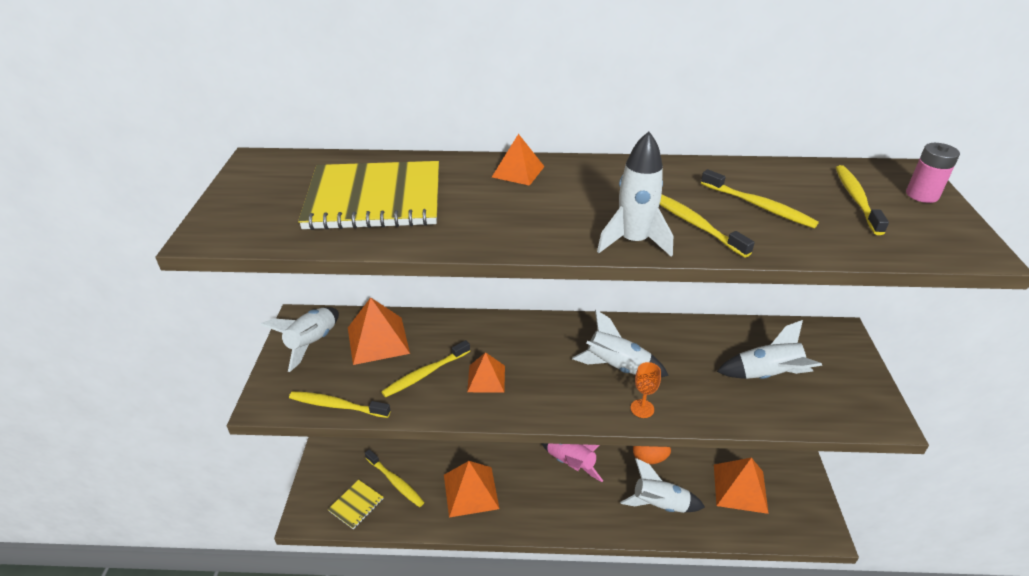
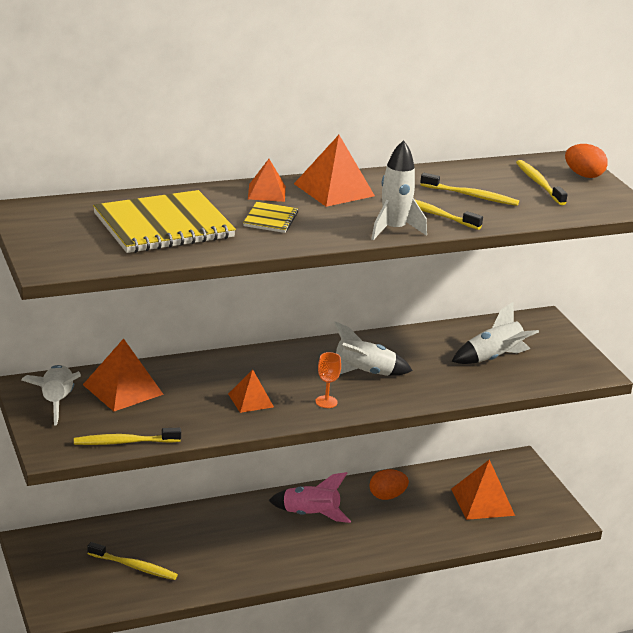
camera: 25 degrees left, 10 degrees down
(356, 505) = (104, 593): yellow notebook -> yellow notebook (270, 219)
(425, 374) = (190, 406): yellow toothbrush -> none
(470, 491) = (220, 557): orange pyramid -> orange pyramid (334, 189)
(642, 408) = (401, 398): orange goblet -> orange goblet (326, 402)
(659, 504) = (413, 529): white rocket -> none
(922, 195) = (583, 175): pink battery -> orange egg

